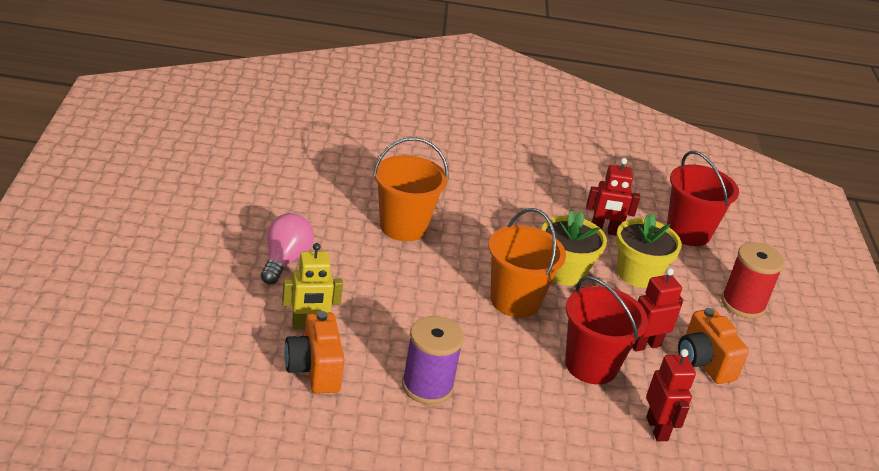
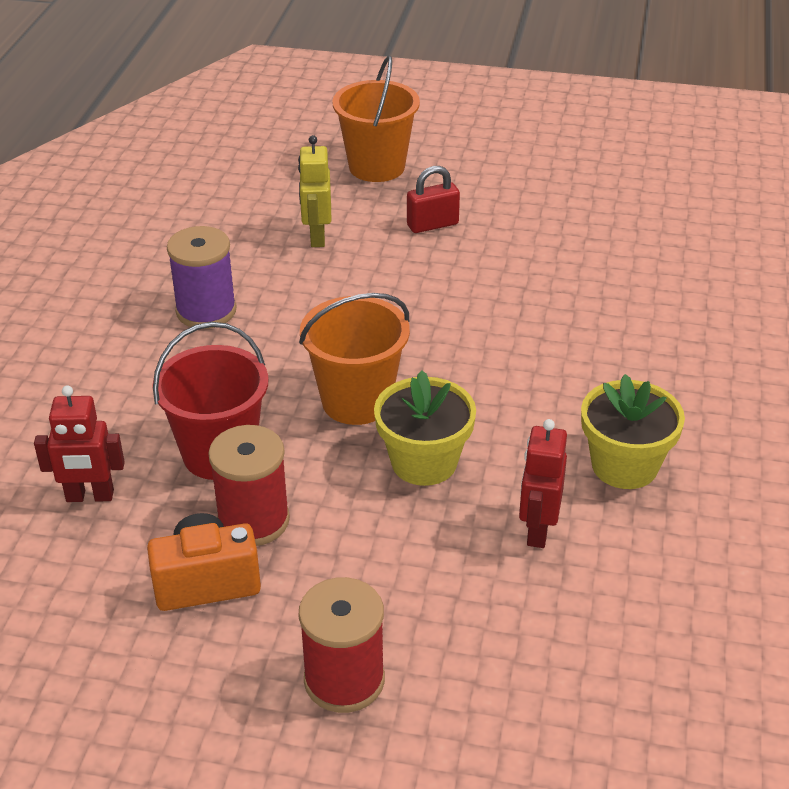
camera: 105 degrees right, 5 degrees up
(285, 260) = (432, 225): pink light bulb -> red padlock
(314, 370) = (245, 238): orange camera -> none
(403, 227) = (514, 317): orange bucket -> orange bucket (377, 167)
(638, 274) = (423, 550): yellow flower pot -> yellow flower pot (624, 465)
(645, 345) = (253, 520): red robot -> red spool
(688, 232) = (553, 654): red bucket -> none

